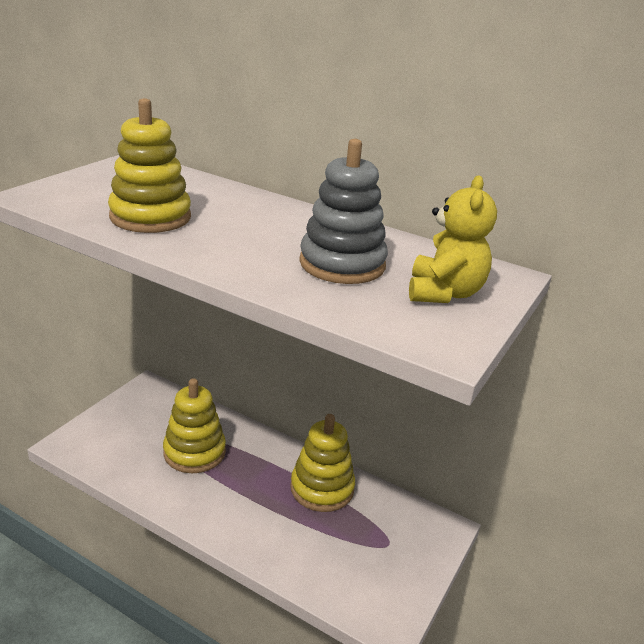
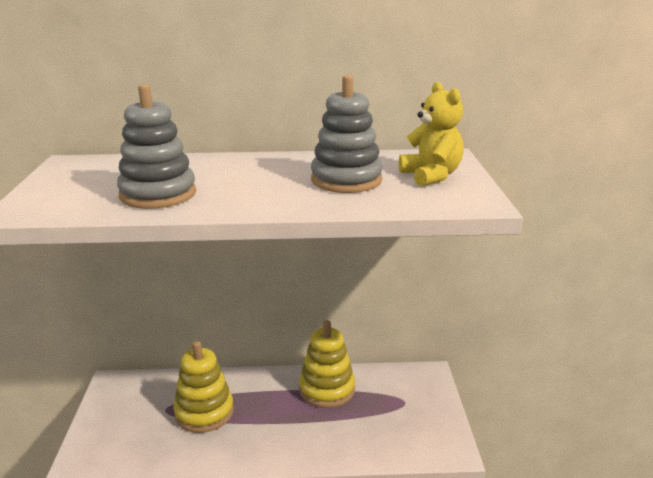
camera: 30 degrees left, 5 degrees down
(150, 217) = (158, 194): yellow stacking toy -> grey stacking toy

